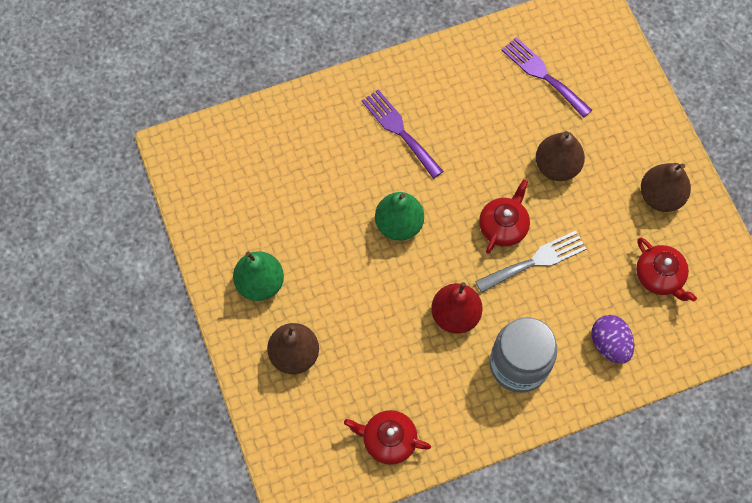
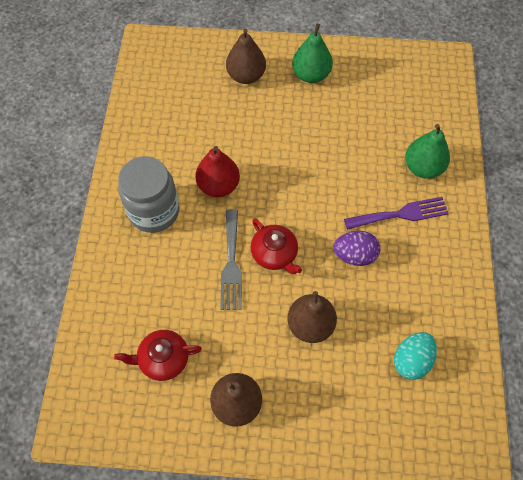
camera: 115 degrees right, 5 degrees down
(388, 440) = (152, 106): red teapot -> none
(399, 224) = (314, 179): green pear -> green pear (423, 167)
(543, 75) = (411, 360): purple fork -> turquoise egg
(609, 344) = (130, 286): purple egg -> purple egg (354, 255)

